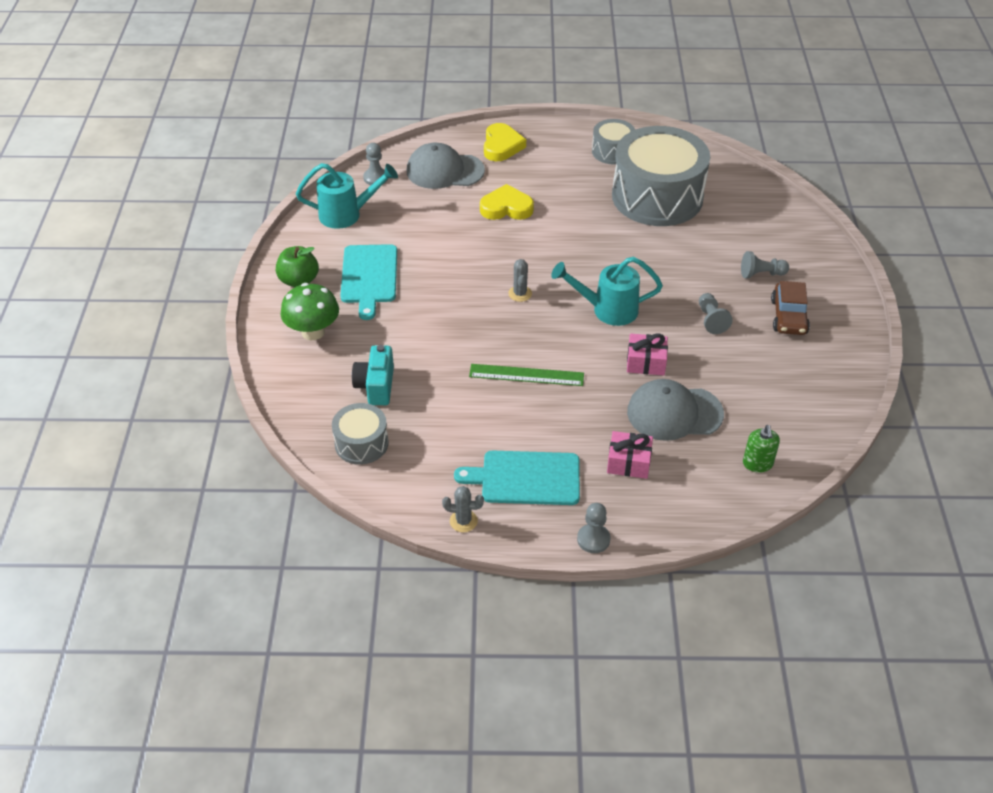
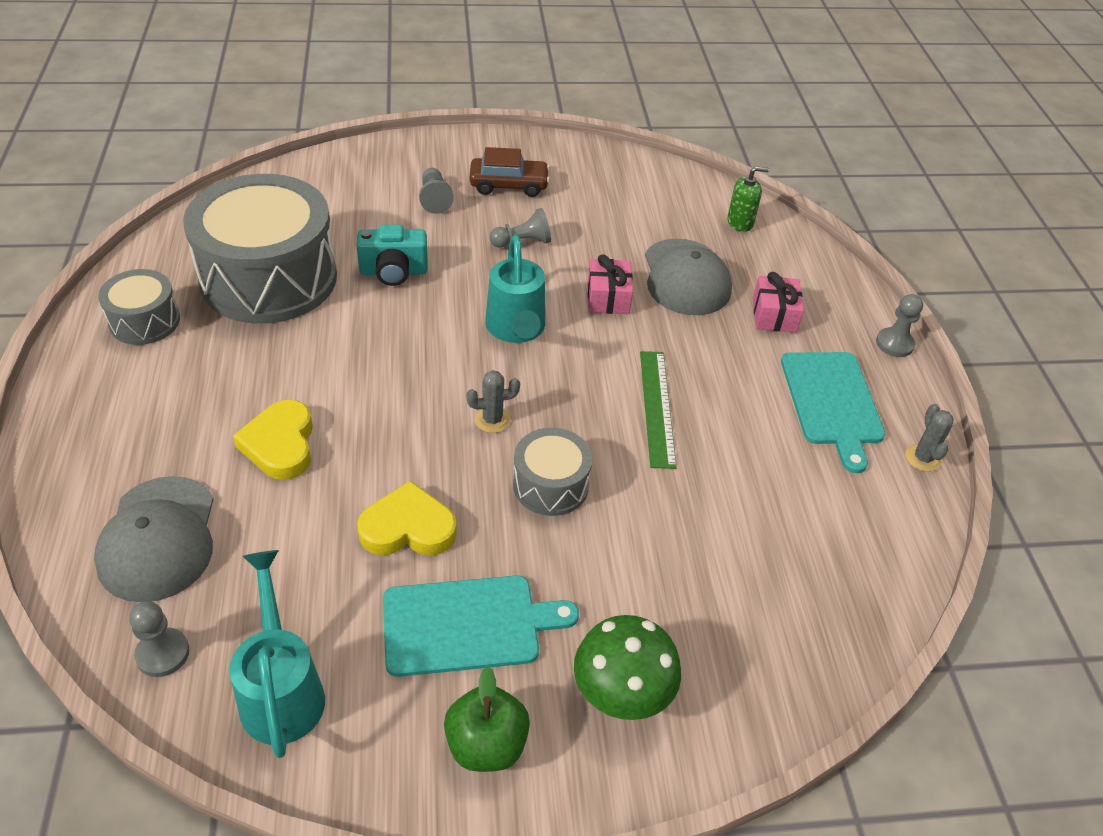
camera: 100 degrees left, 0 degrees up
(361, 443) = (841, 585): grey drum -> grey drum (550, 485)
(376, 386) = (723, 581): turquoise camera -> turquoise camera (393, 272)
(501, 146) = (96, 459): yellow heart -> yellow heart (408, 528)

